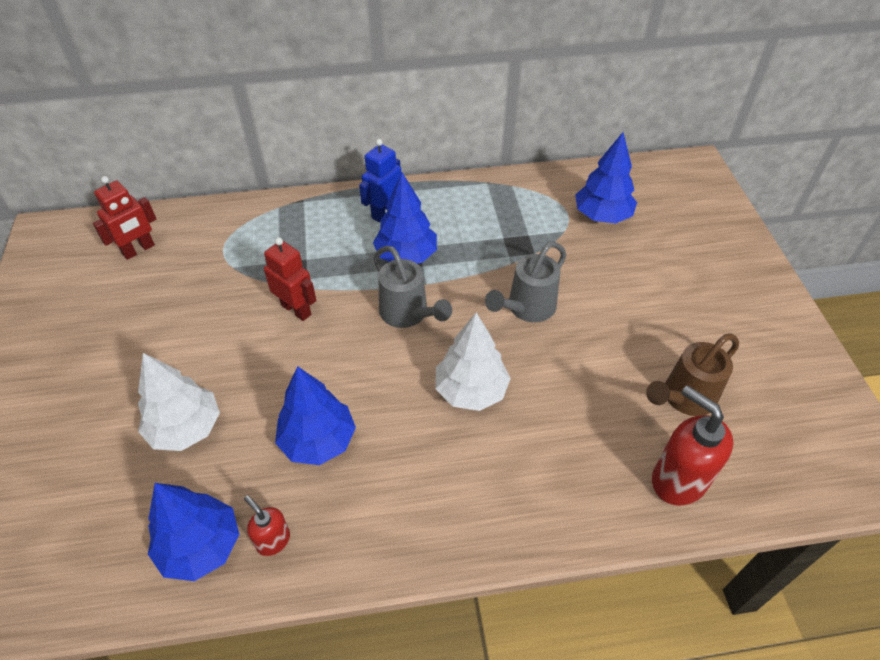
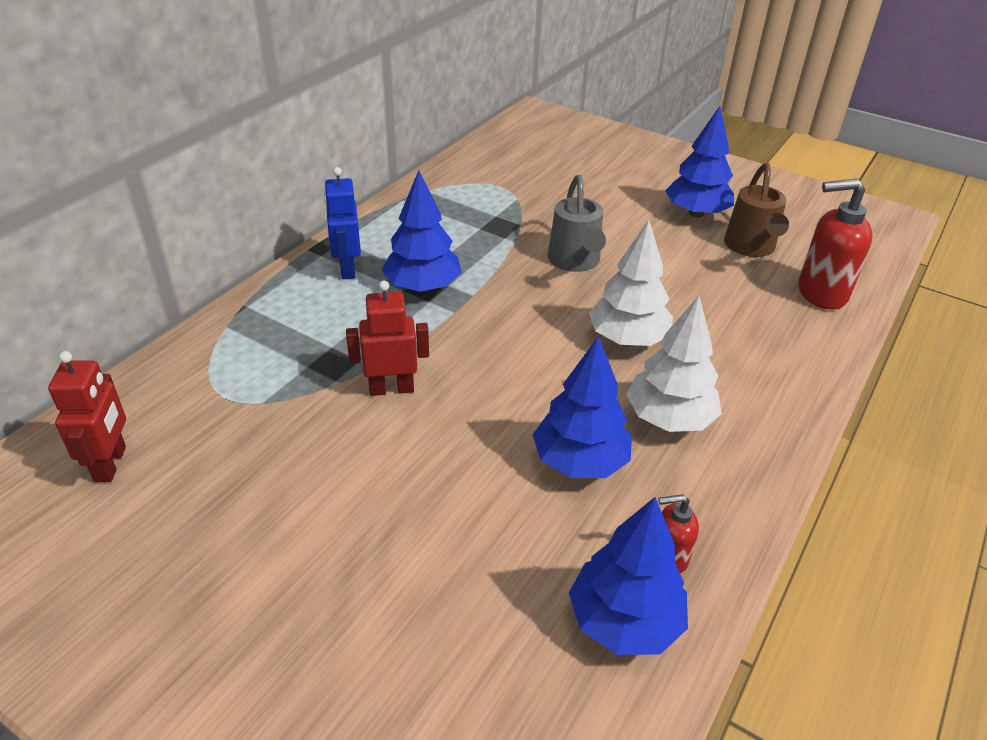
camera: 50 degrees left, 10 degrees down
(186, 428) = (449, 556): white tree -> white tree (669, 418)
(408, 314) = (495, 324): grey watering can -> none
(602, 216) = (527, 174): blue tree -> blue tree (696, 213)

